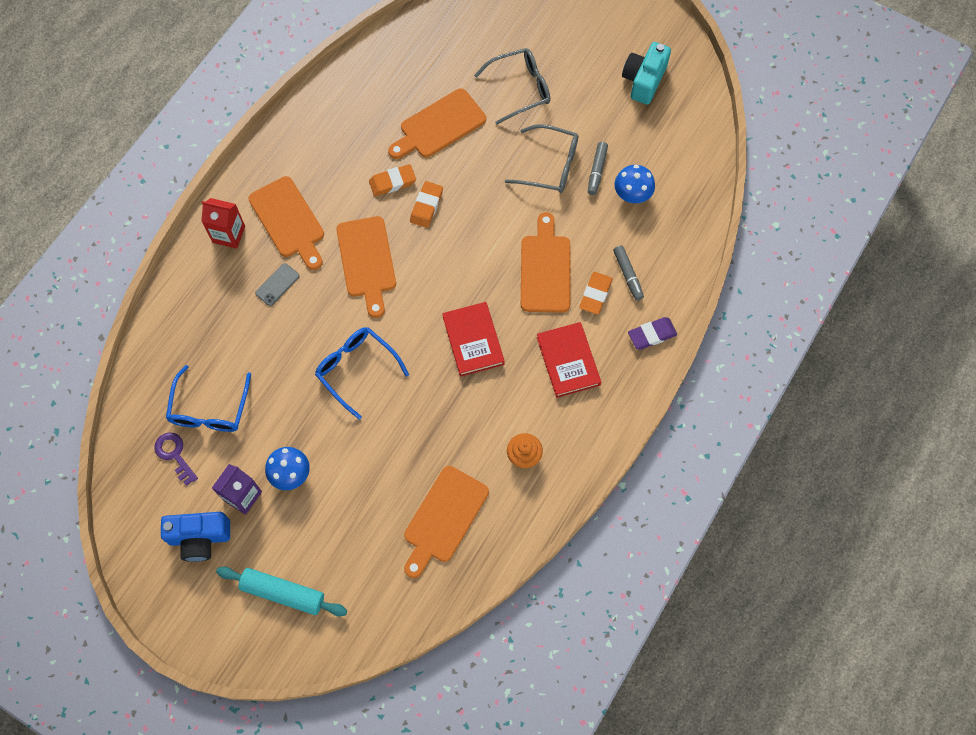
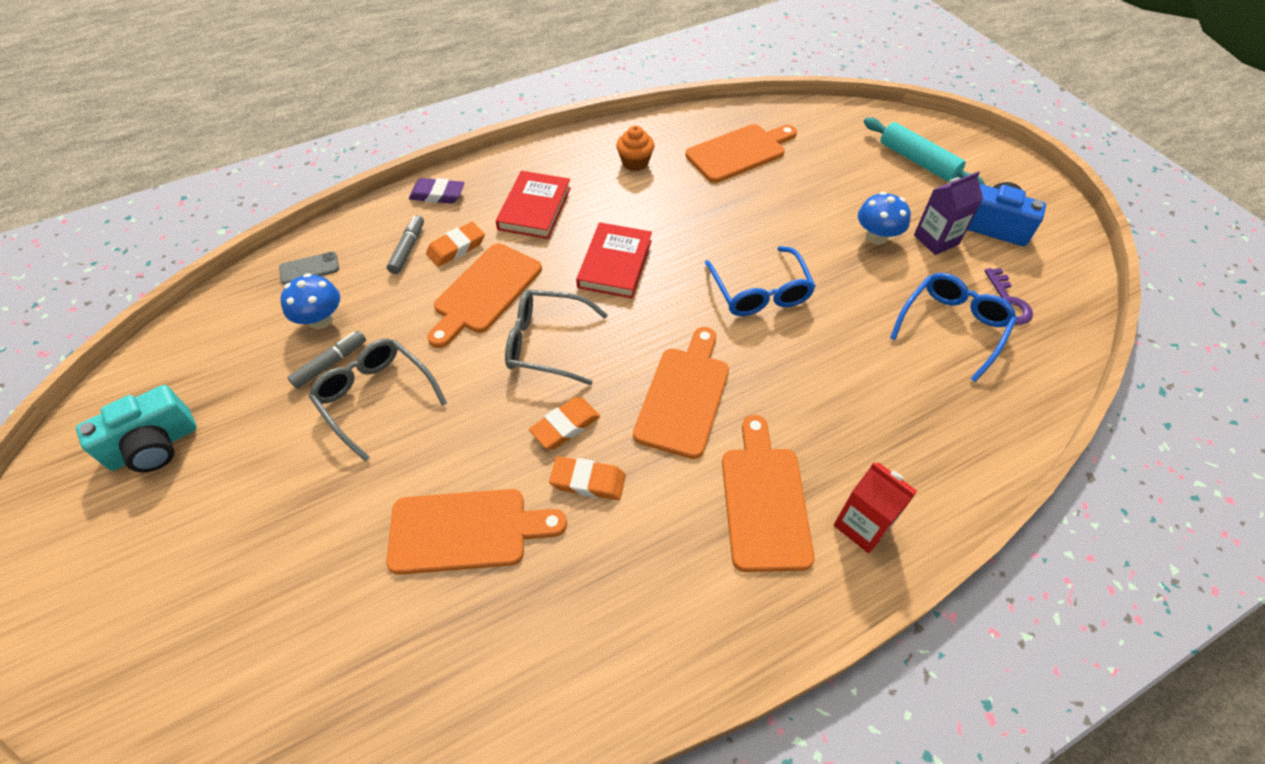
camera: 150 degrees left, 15 degrees down
(277, 284) = (816, 423): grey phone -> grey phone (309, 268)
(520, 89) = (312, 525): grey glasses -> grey glasses (546, 343)

